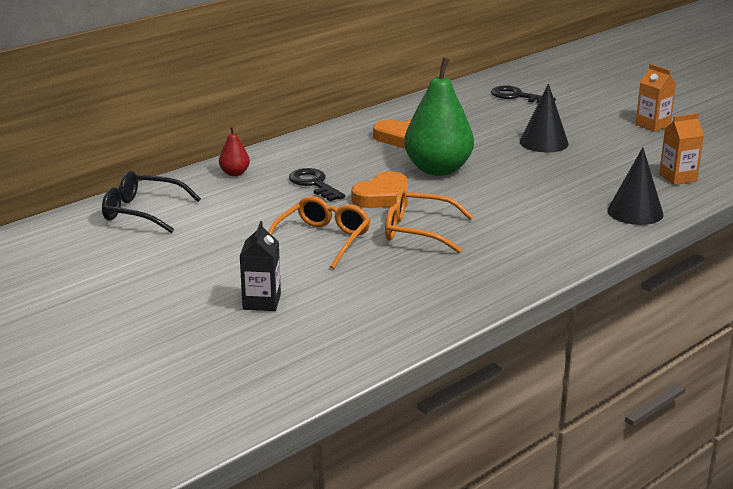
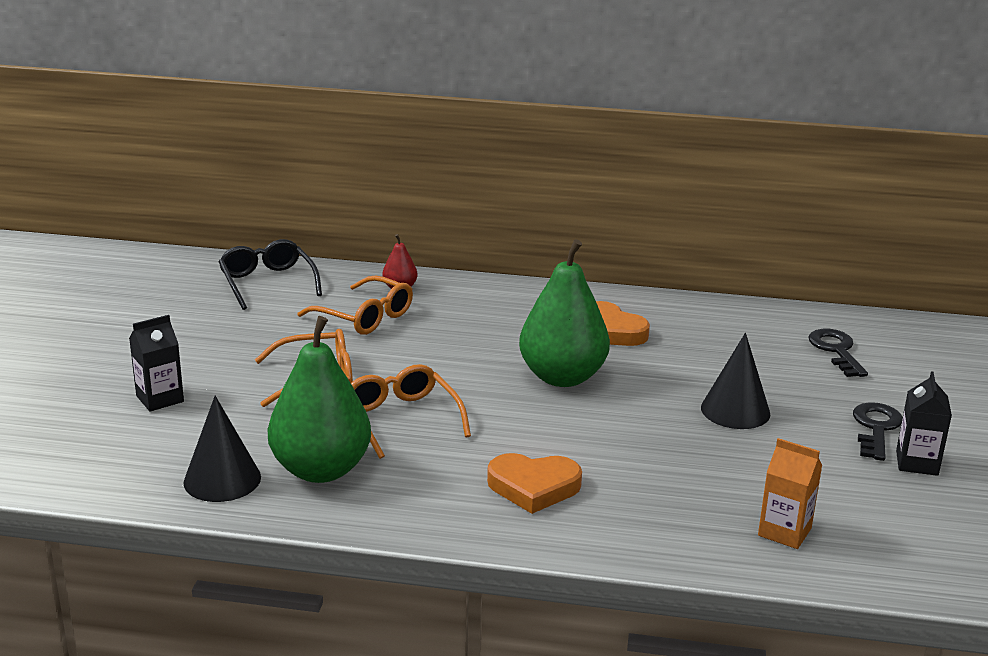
camera: 50 degrees right, 0 degrees up
(257, 197) = (364, 317): none -> orange glasses
(314, 184) = (431, 330): black key -> black key (876, 428)
(383, 196) = (454, 373): orange heart -> orange heart (533, 487)
(446, 275) = (321, 470): none -> green pear
(635, 212) = (636, 533): black cone -> black cone (222, 479)
(652, 125) = (917, 463): orange carton -> black carton

